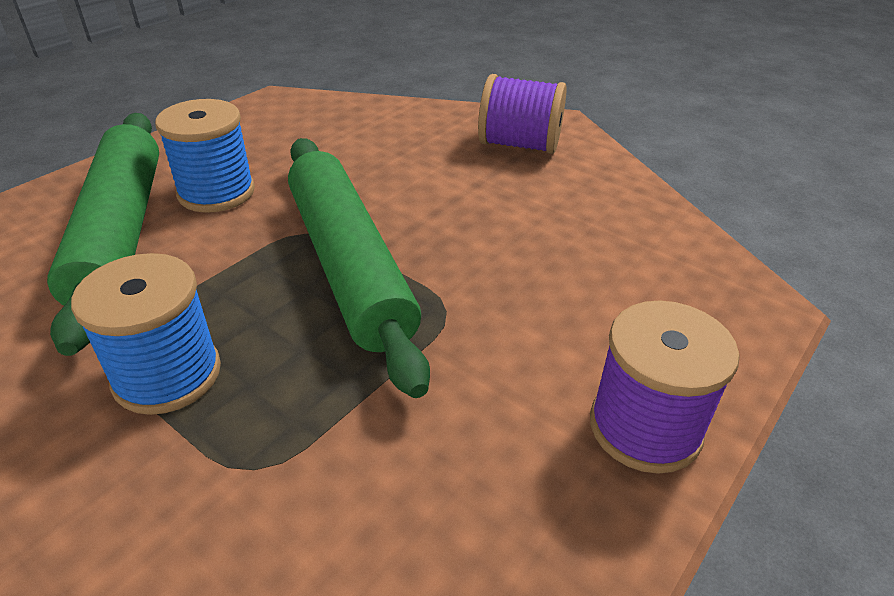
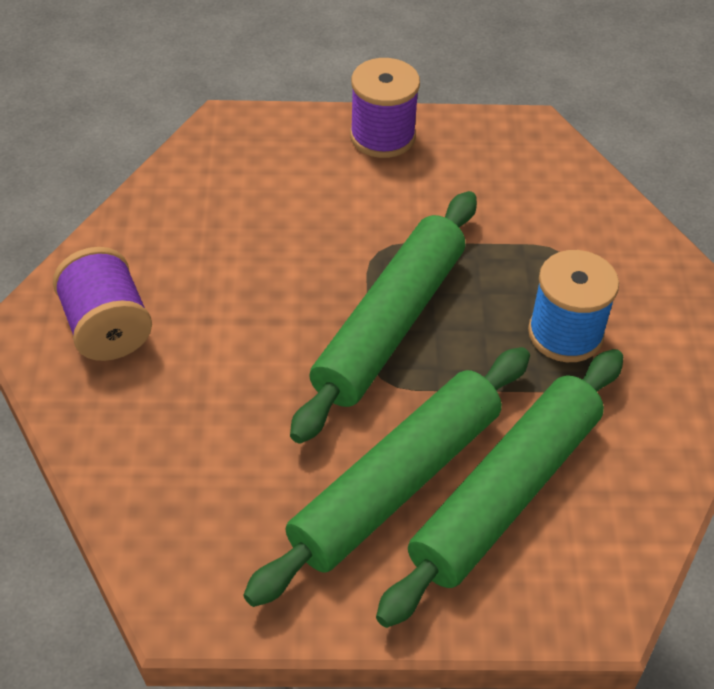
camera: 130 degrees left, 10 degrees up
(216, 192) = (395, 483): blue spool -> green rolling pin

